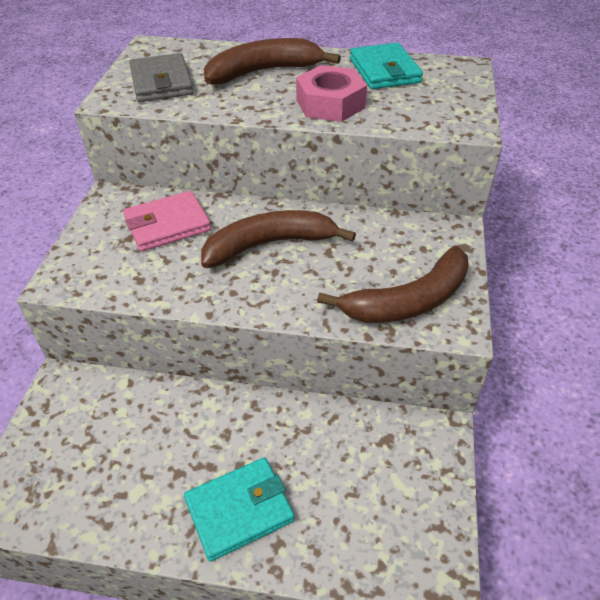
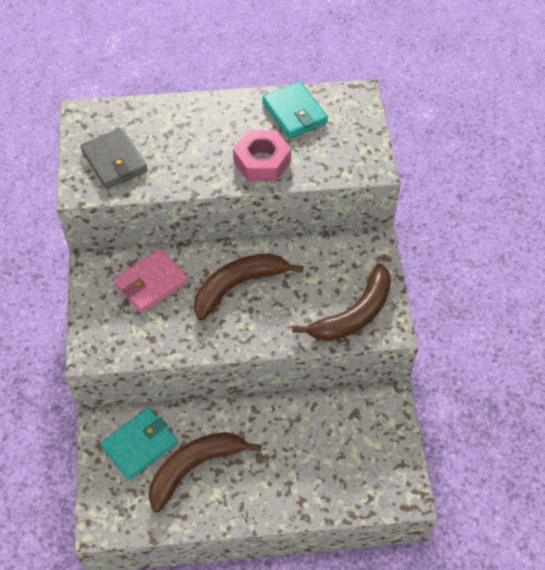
camera: 15 degrees left, 10 degrees up
(239, 510) = (269, 485): turquoise wallet -> turquoise wallet (139, 445)
(263, 71) = (195, 132): brown banana -> brown banana (195, 467)

